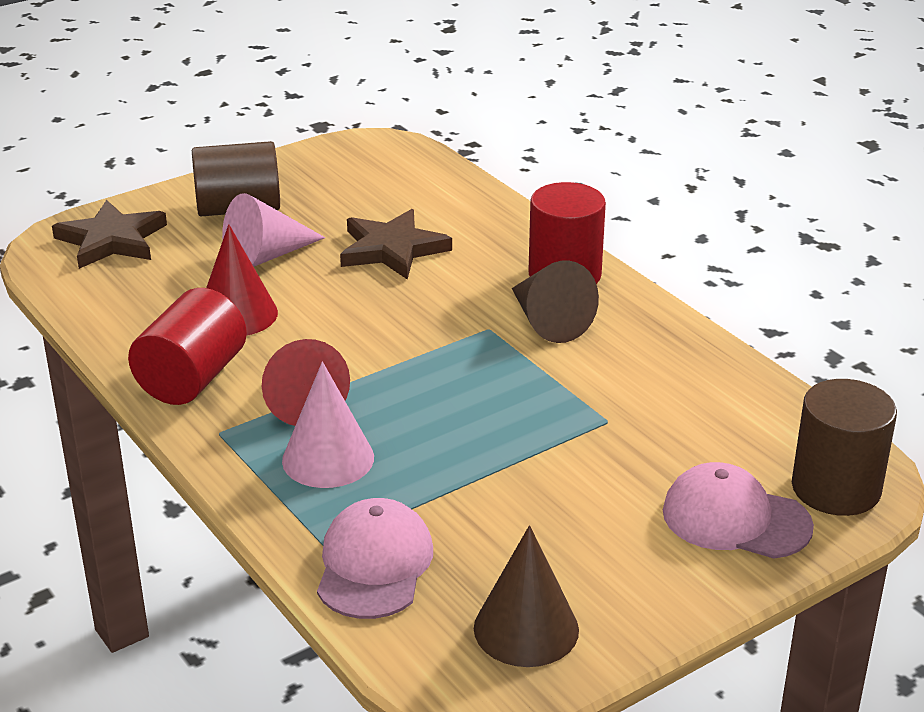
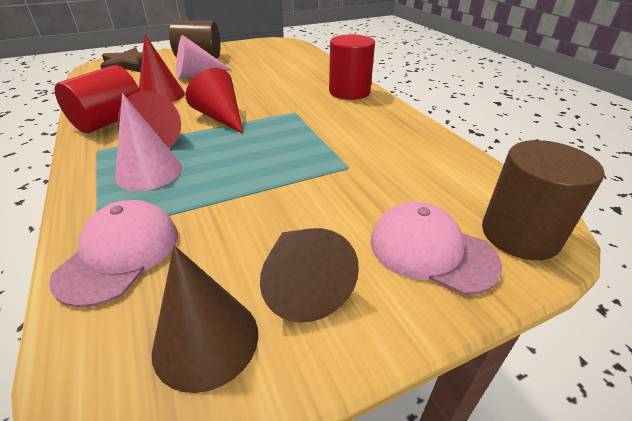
camera: 10 degrees right, 5 degrees up
(372, 351) = (221, 117): none -> red cone
(392, 249) = (262, 76): brown star -> none
(548, 322) = (331, 111): brown cone -> brown cone (302, 284)

